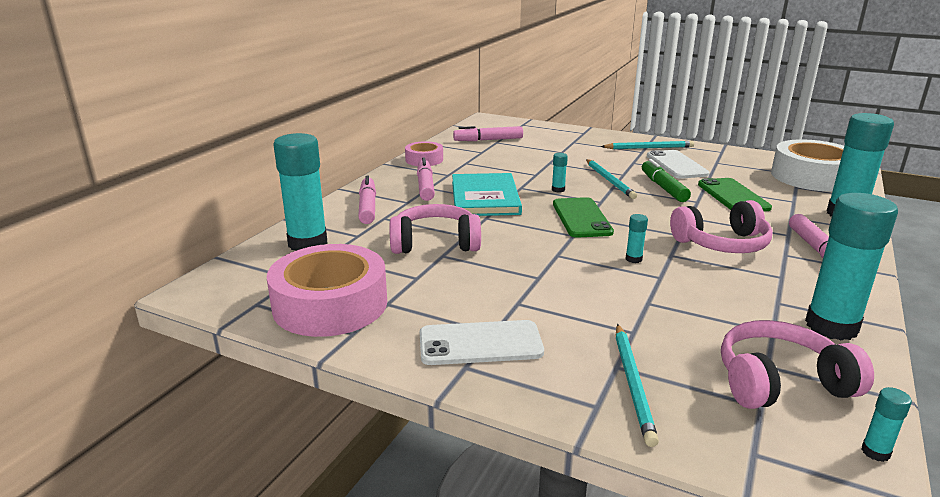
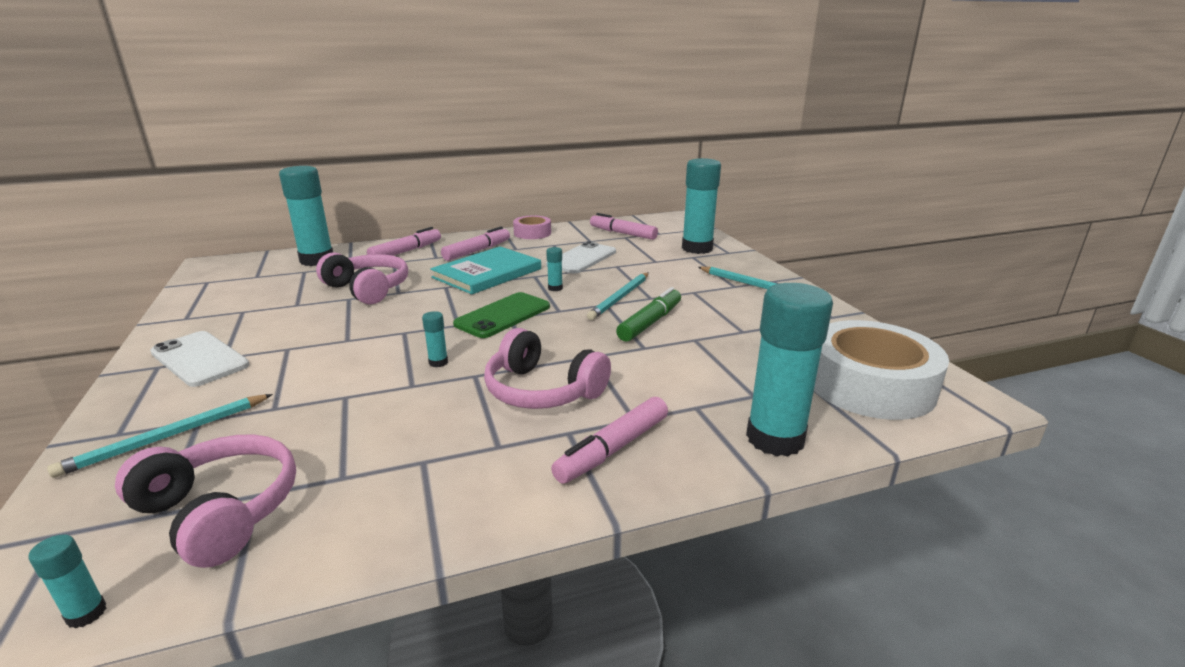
camera: 45 degrees right, 0 degrees up
(330, 304) = (224, 298): pink tape -> none
(676, 165) = (731, 309): white phone -> white phone (582, 258)
(733, 196) = (696, 359): green phone -> none
(831, 326) = (391, 511): turquoise glue stick -> turquoise glue stick (697, 248)

